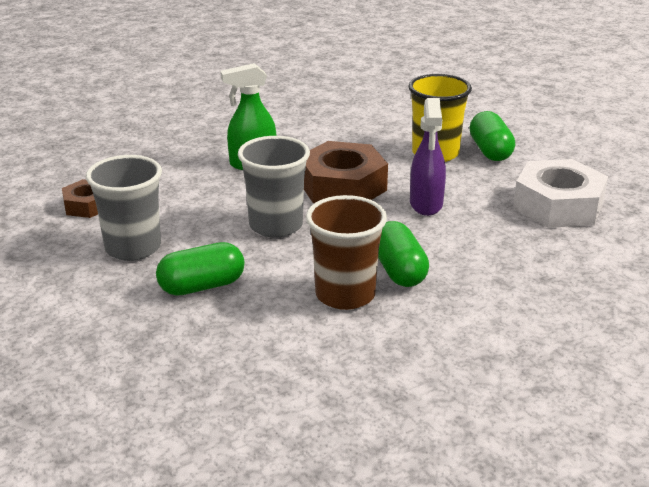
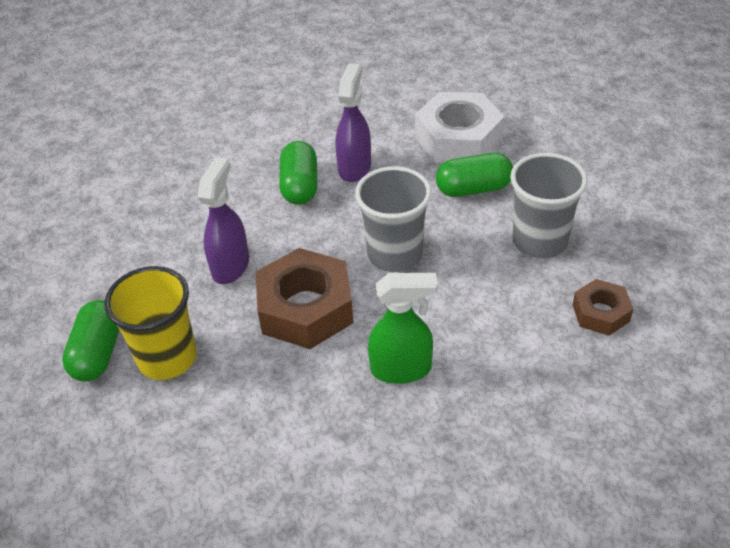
camera: 165 degrees left, 15 degrees up
(345, 295) = (355, 167): brown cup -> purple spray bottle
(558, 205) = (102, 247): white nut -> white nut (458, 138)

